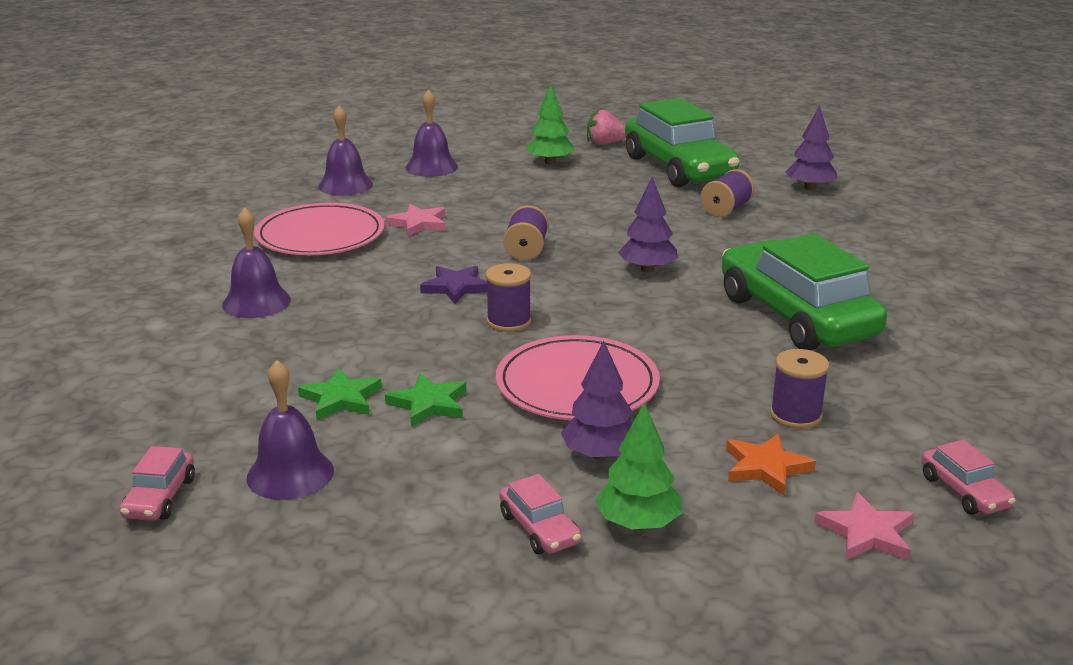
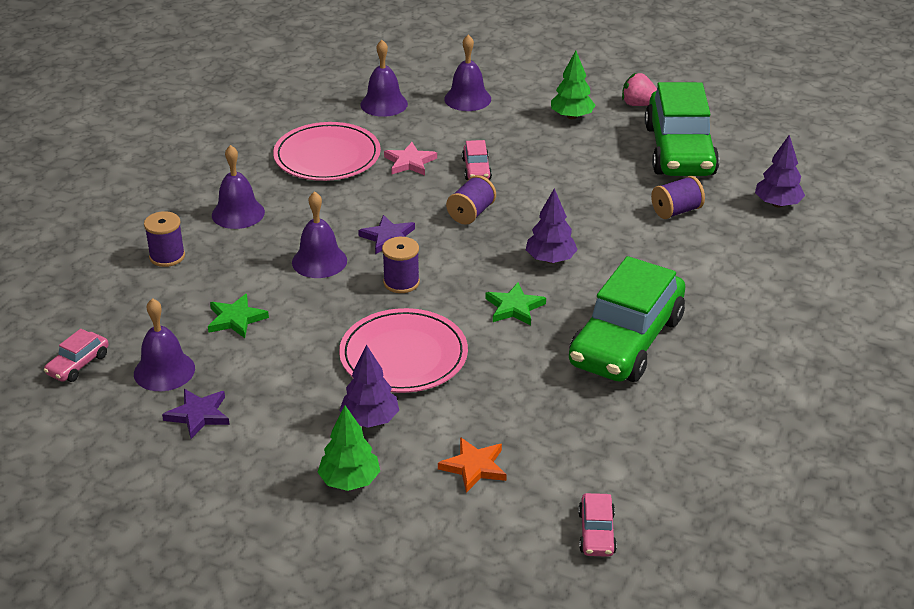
camera: 25 degrees right, 10 degrees up
(378, 508) = (198, 415): none -> purple star
(395, 323) = (319, 261): none -> purple bell
(429, 404) = (290, 341): green star -> green star (514, 307)
(539, 529) = (285, 463): pink car -> pink car (476, 169)
(795, 415) = (537, 431): purple spool -> purple spool (167, 256)
(796, 316) = (626, 341): green car -> green car turned 150 degrees counterclockwise
(866, 533) = (494, 540): pink star -> none

